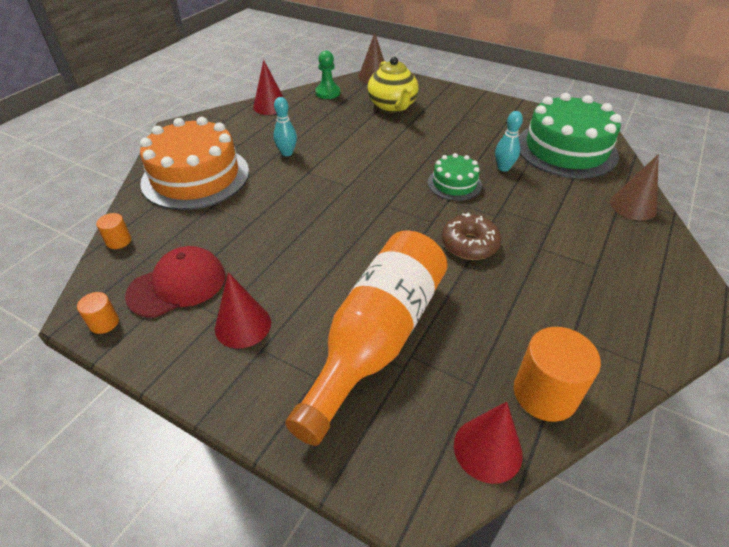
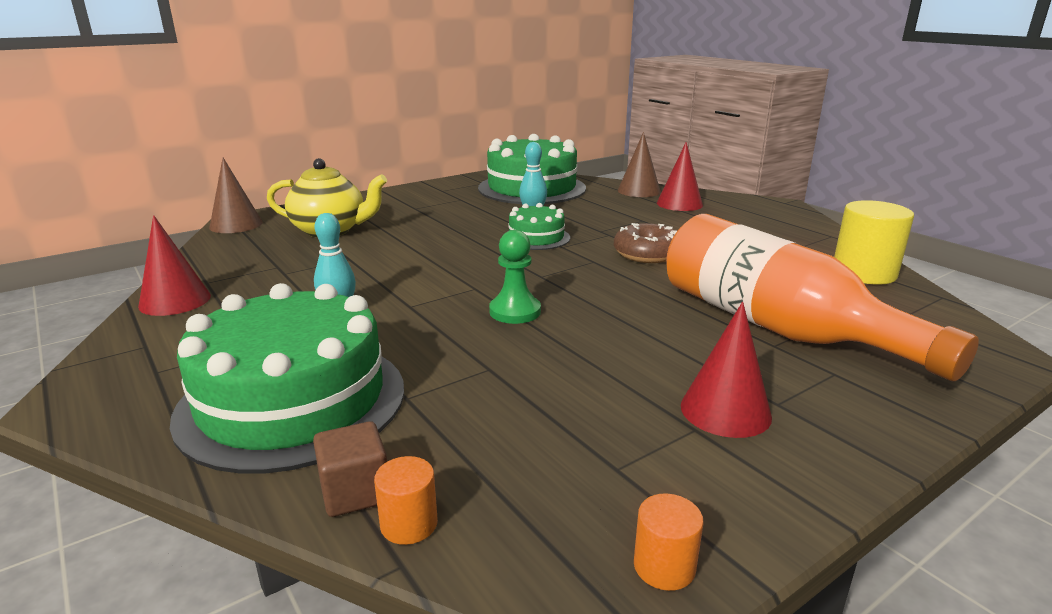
camera: 65 degrees left, 20 degrees down
(135, 220) = (355, 492): none -> brown cube
(177, 285) = (601, 460): red cap -> none
(196, 177) = (292, 401): orange cake -> green cake
(328, 93) = (221, 257): green pawn -> green pawn (515, 311)
(487, 449) = (931, 309): red cone -> red cone (679, 204)
(545, 393) = (864, 273): orange cylinder -> yellow cylinder

